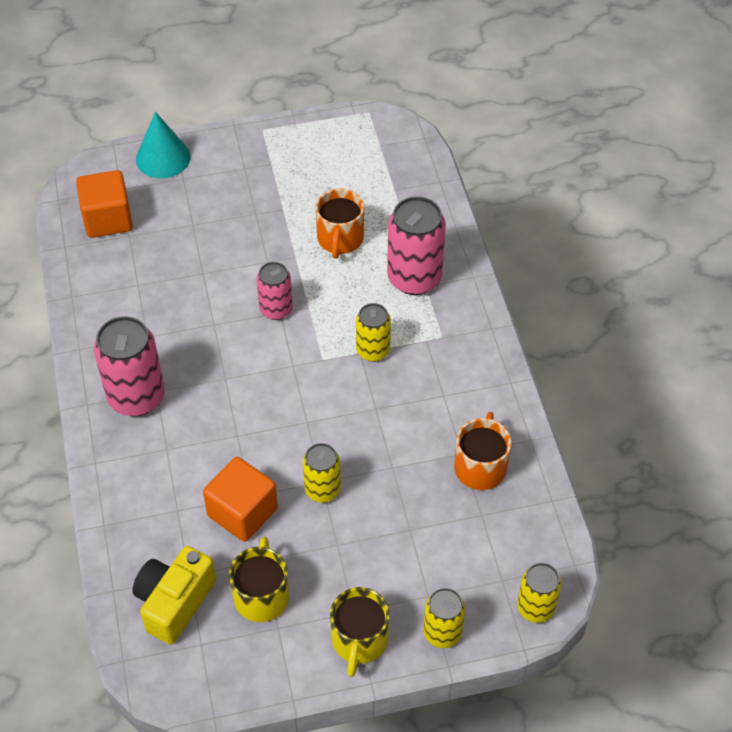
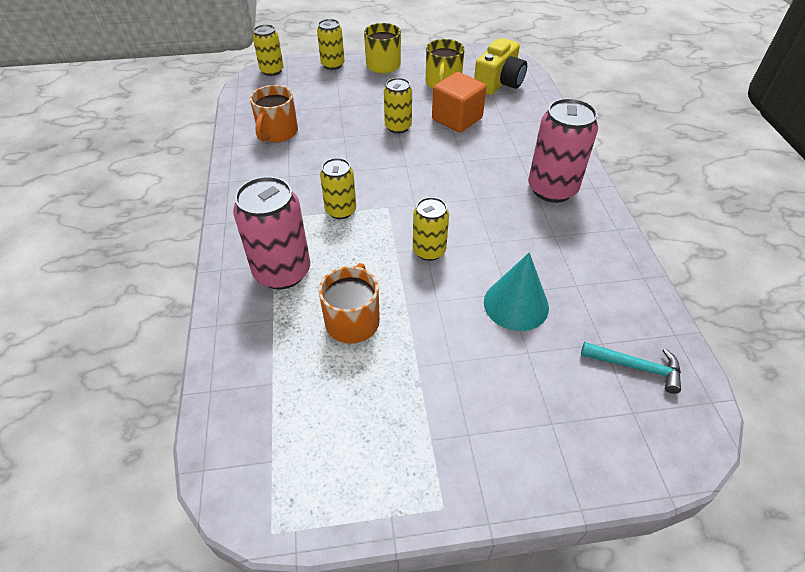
camera: 175 degrees left, 5 degrees down
(108, 219) = (636, 367): orange cube -> turquoise hammer
(163, 158) = (587, 462): turquoise cone -> turquoise cone (516, 304)
(276, 309) = (429, 251): pink can -> yellow can

